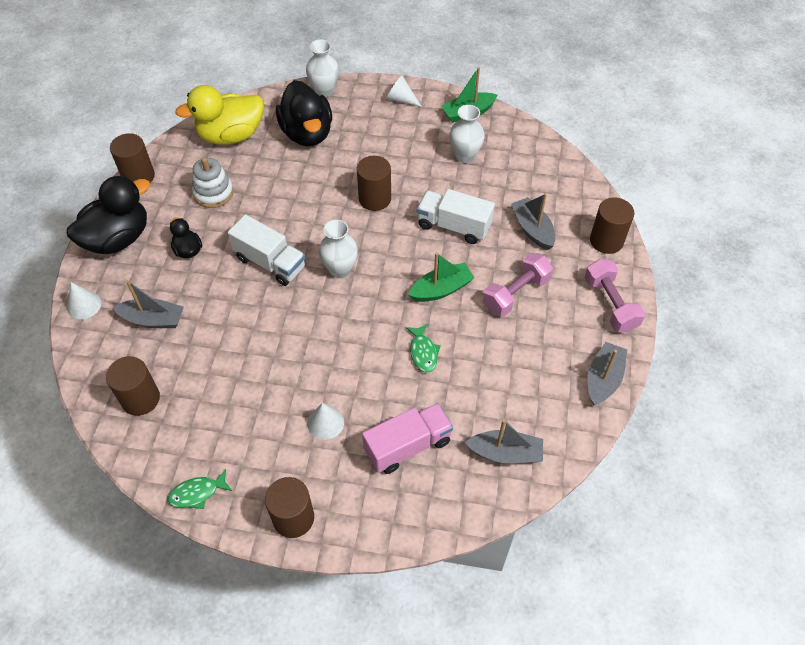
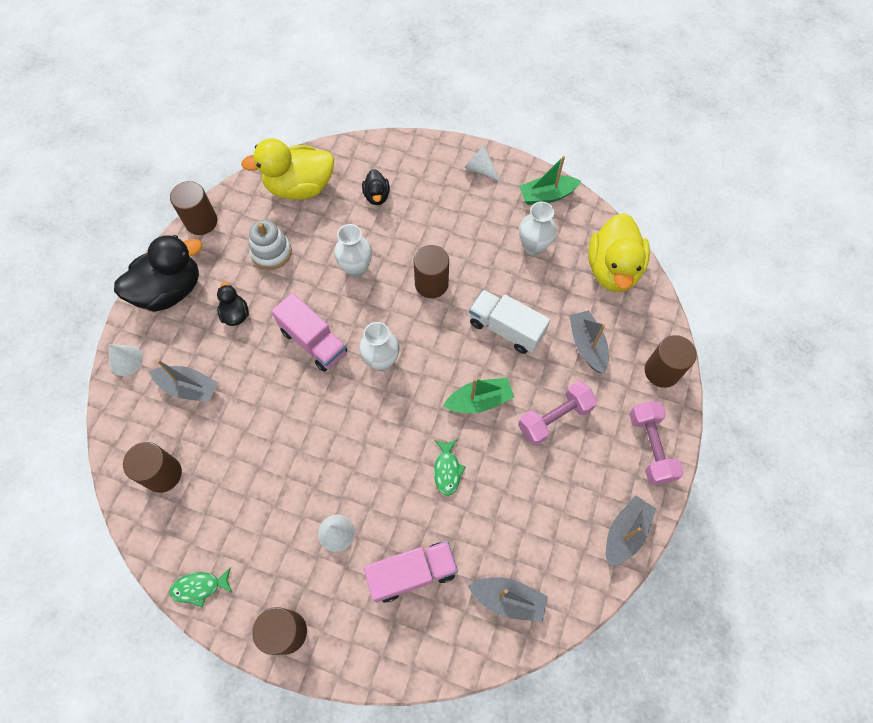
camera: 10 degrees right, 10 degrees up
(270, 262) = (313, 341): white truck -> pink truck
(307, 133) = (377, 196): black duck -> black duck, size x0.49
(324, 91) = (403, 148): white vase -> white vase (356, 268)
(542, 164) = (612, 269): none -> yellow duck

